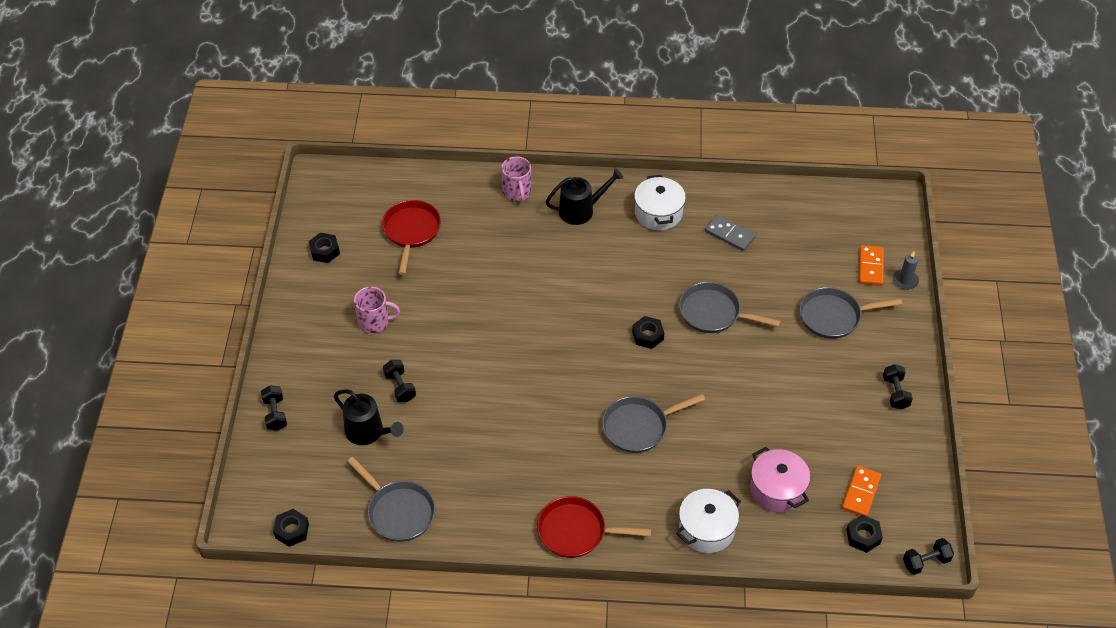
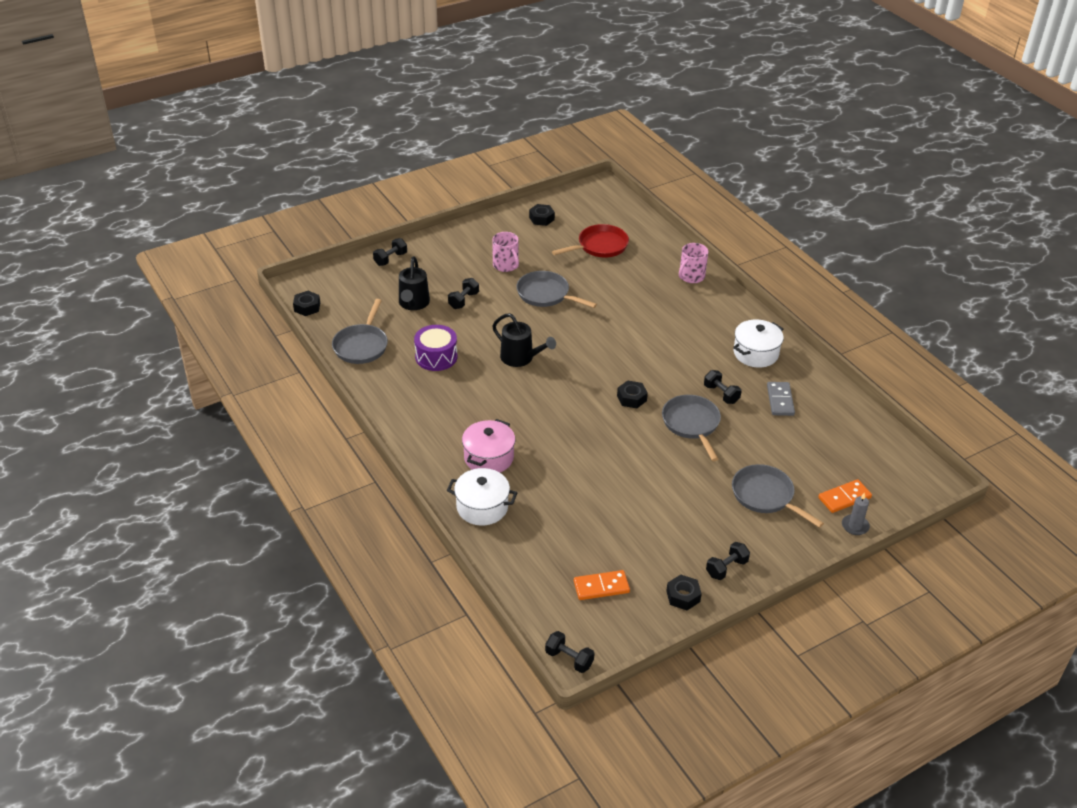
camera: 55 degrees right, 10 degrees down
(468, 456) = (436, 357): none -> purple drum
(576, 531) = (419, 437): red pan -> none
(581, 210) = (711, 314): black watering can -> black watering can (520, 358)
(639, 427) = (542, 430): grey pan -> grey pan (546, 294)
(691, 269) = (721, 394): none -> black dumbbell
(777, 489) = (556, 533): pink pot -> pink pot (488, 458)
(863, 536) = (558, 606): black nut -> black nut (683, 596)

